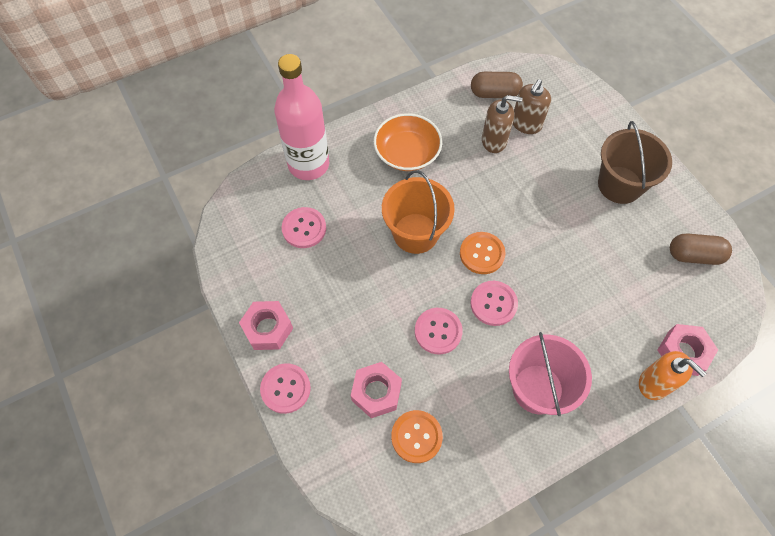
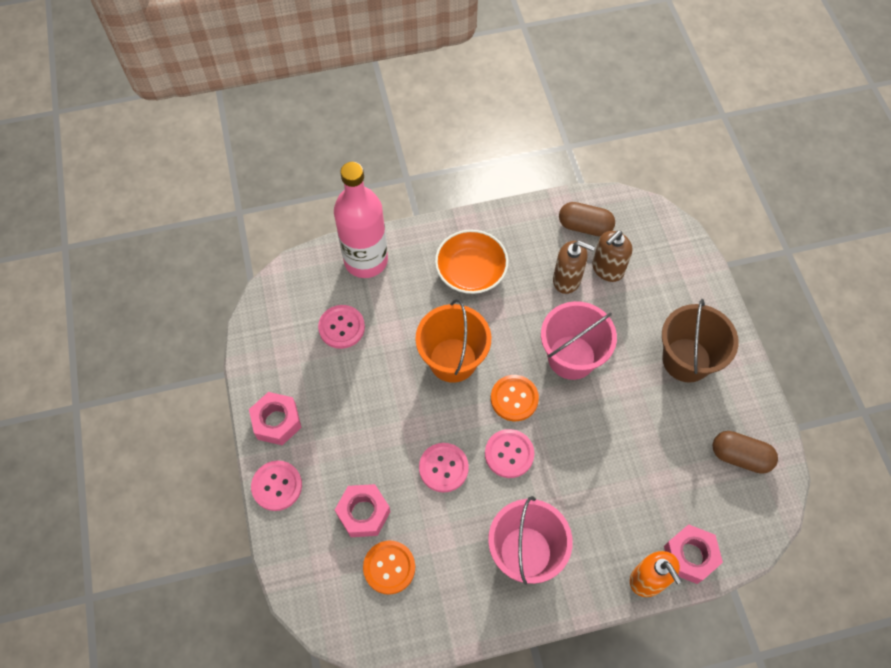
camera: 15 degrees right, 0 degrees up
(520, 206) = (571, 357): none -> pink bucket

